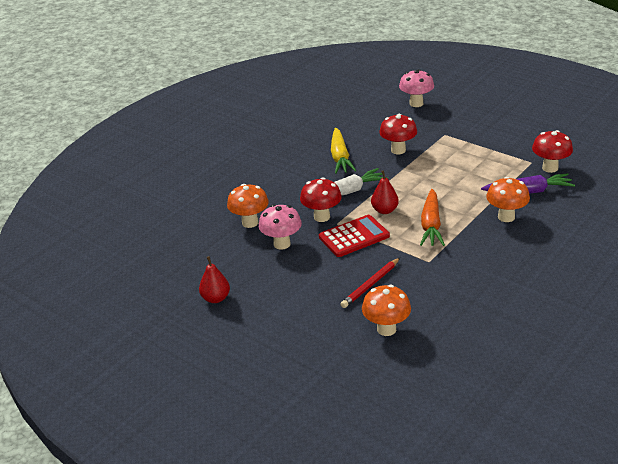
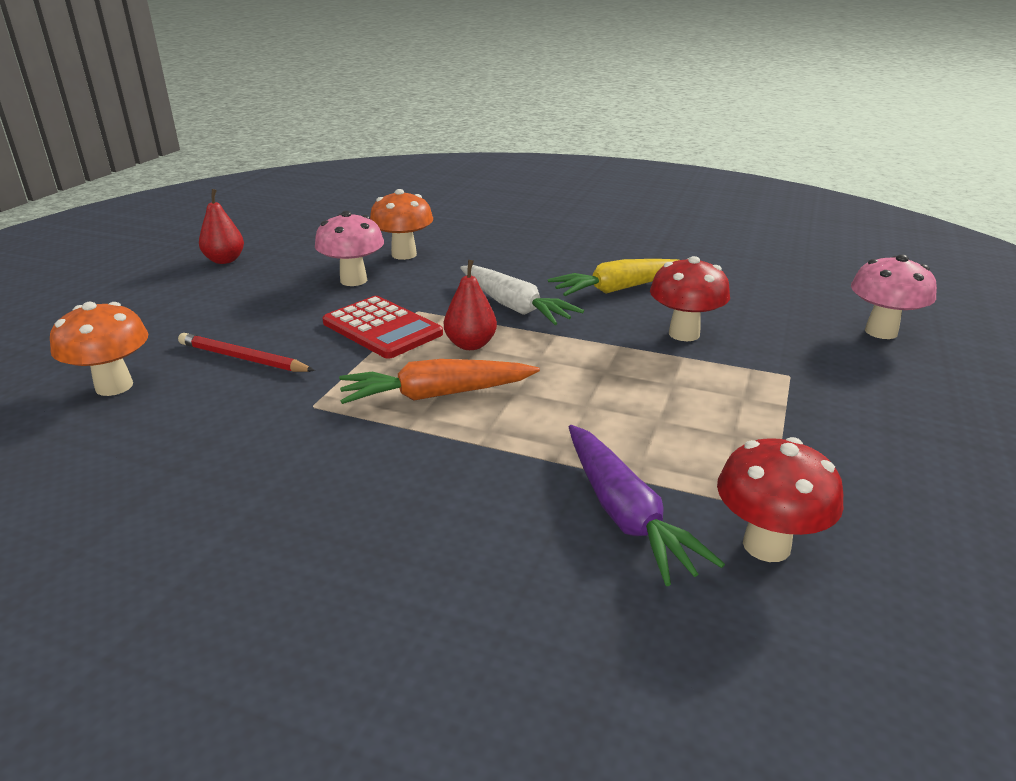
camera: 70 degrees right, 5 degrees down
(322, 217) = (433, 297): red mushroom -> none
(506, 217) = (495, 487): orange mushroom -> none

